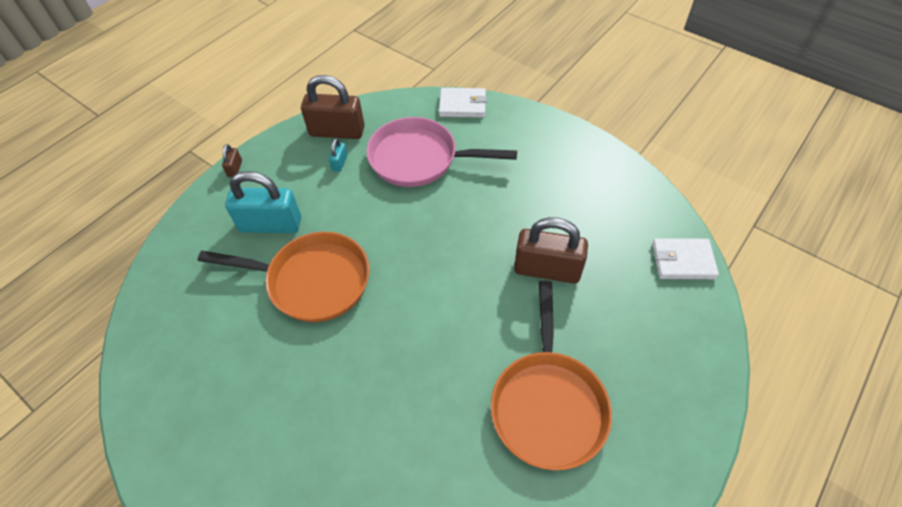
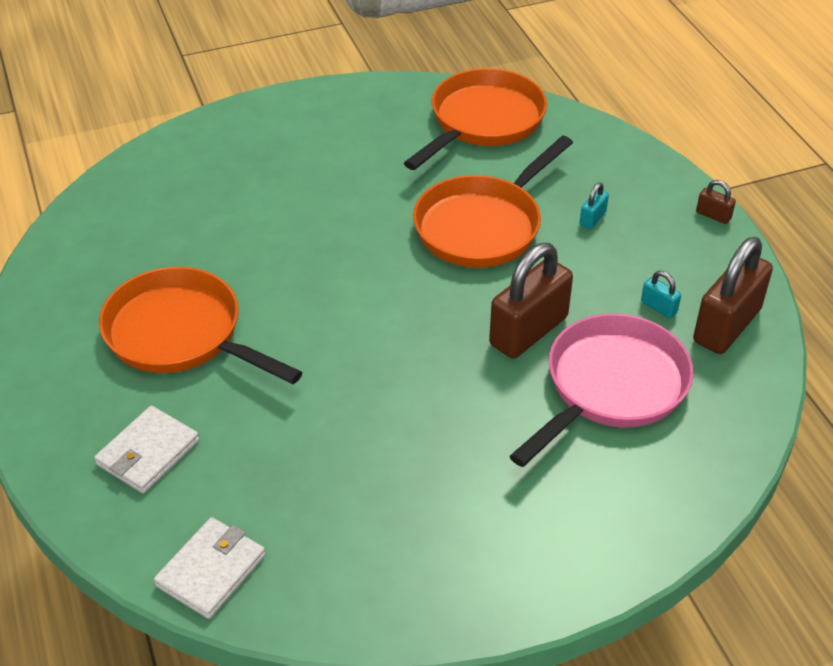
camera: 120 degrees right, 10 degrees down
(175, 345) = (483, 121): none -> orange pan
(271, 224) = (592, 219): turquoise padlock -> turquoise padlock, size x0.43
(462, 105) = (699, 490): white wallet -> white wallet (148, 453)
(547, 269) = (325, 421): brown padlock -> brown padlock (528, 331)

